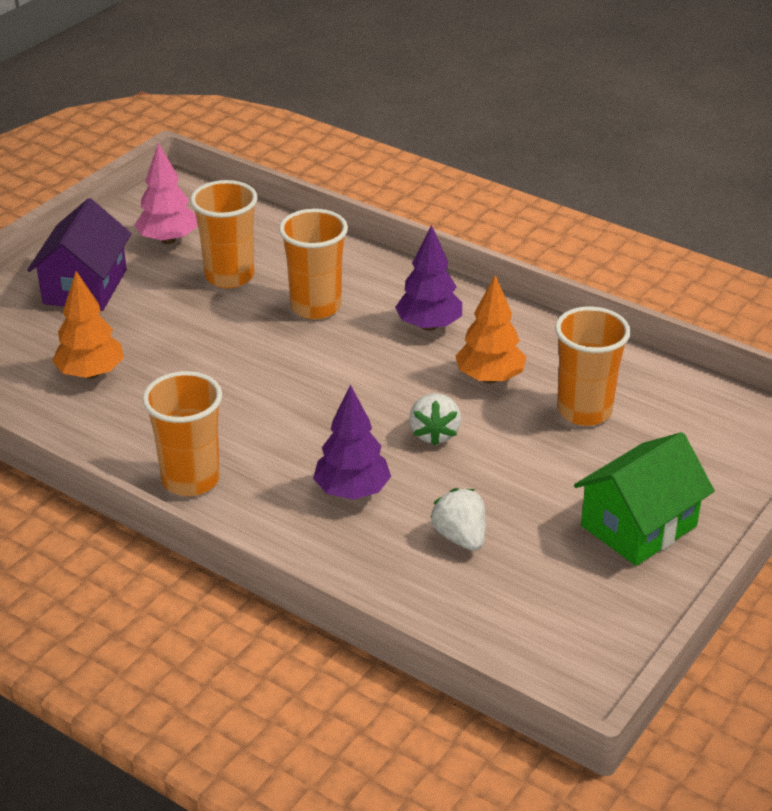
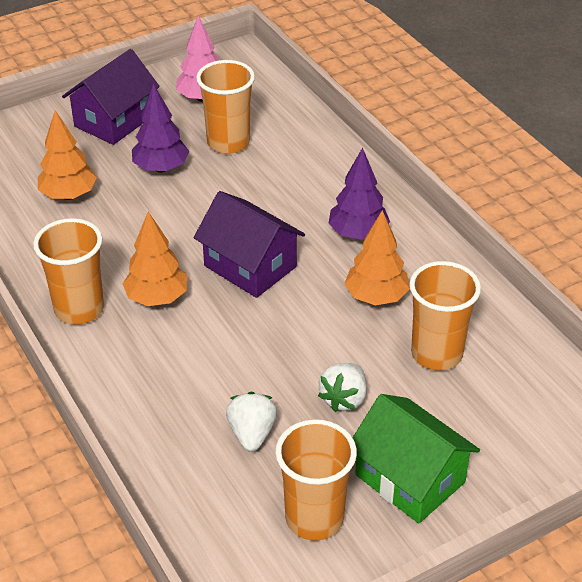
camera: 25 degrees right, 5 degrees up
(267, 444) = (157, 298): none -> orange tree
(316, 307) = (277, 189): orange cup -> orange cup (314, 518)
(342, 386) = (250, 266): none -> purple house
(352, 491) = (194, 362): purple tree -> purple tree (161, 168)
(434, 434) = (295, 333): white strawberry -> white strawberry (344, 399)
(638, 526) = (410, 478): green house -> green house turned 60 degrees clockwise

